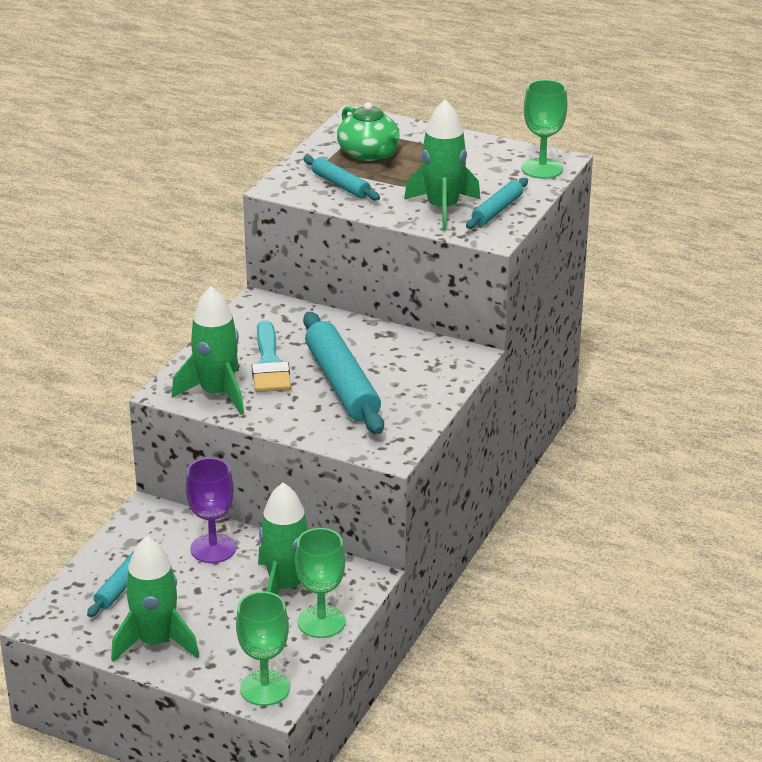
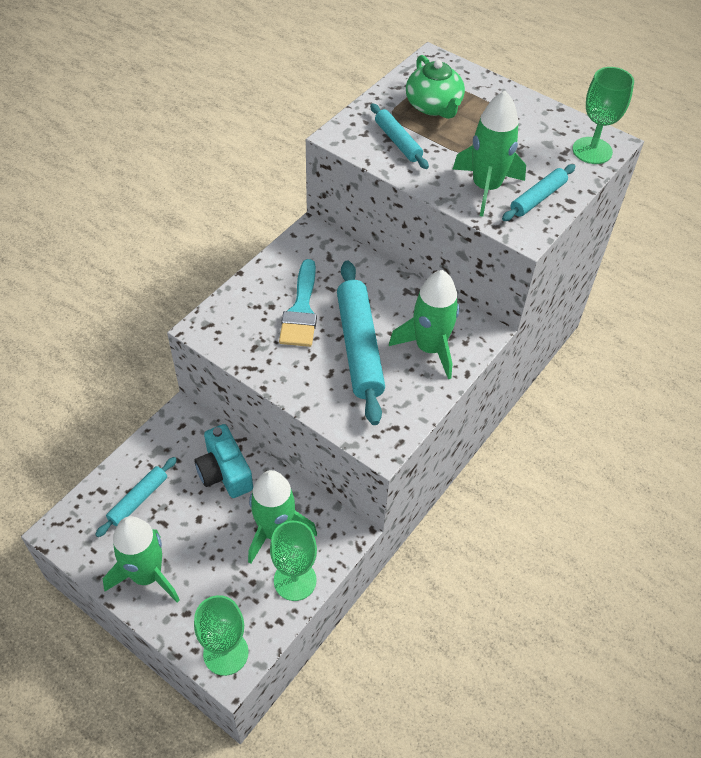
camera: 10 degrees right, 20 degrees up
(213, 548) = (224, 472): purple goblet -> turquoise camera
(217, 393) = (245, 339): green rocket -> green rocket (430, 348)

